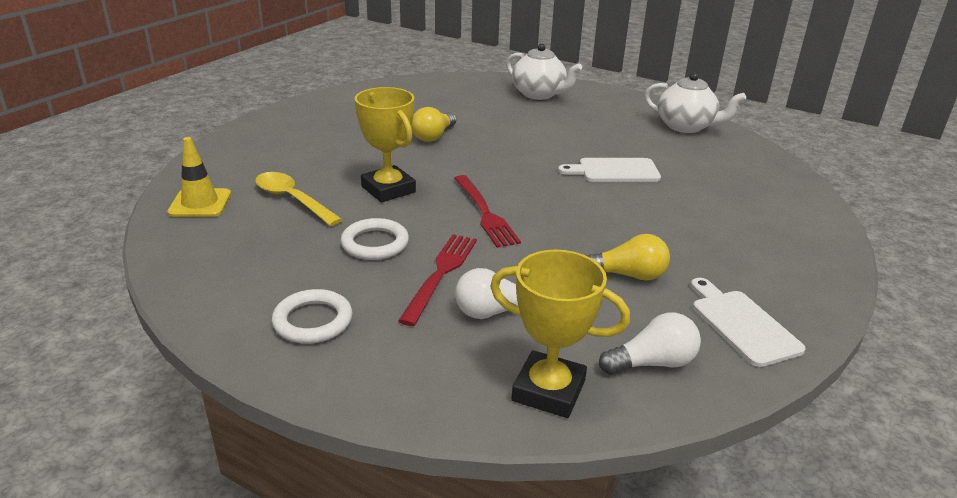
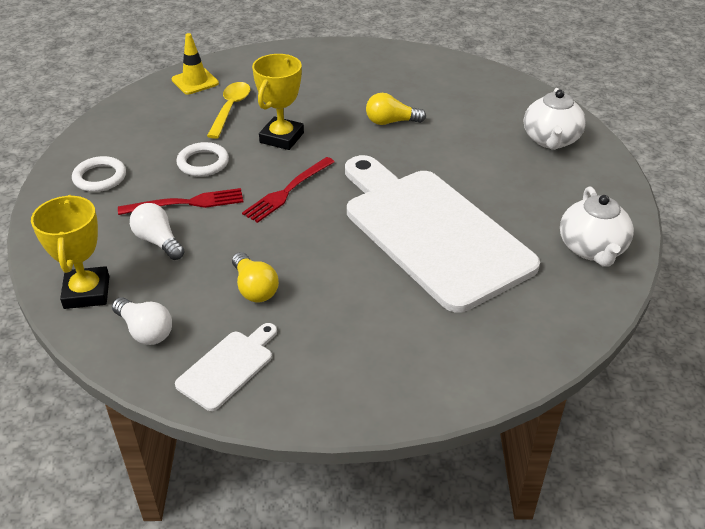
camera: 60 degrees right, 10 degrees up
(614, 171) = (431, 231): white cutting board -> white cutting board, size x2.42

